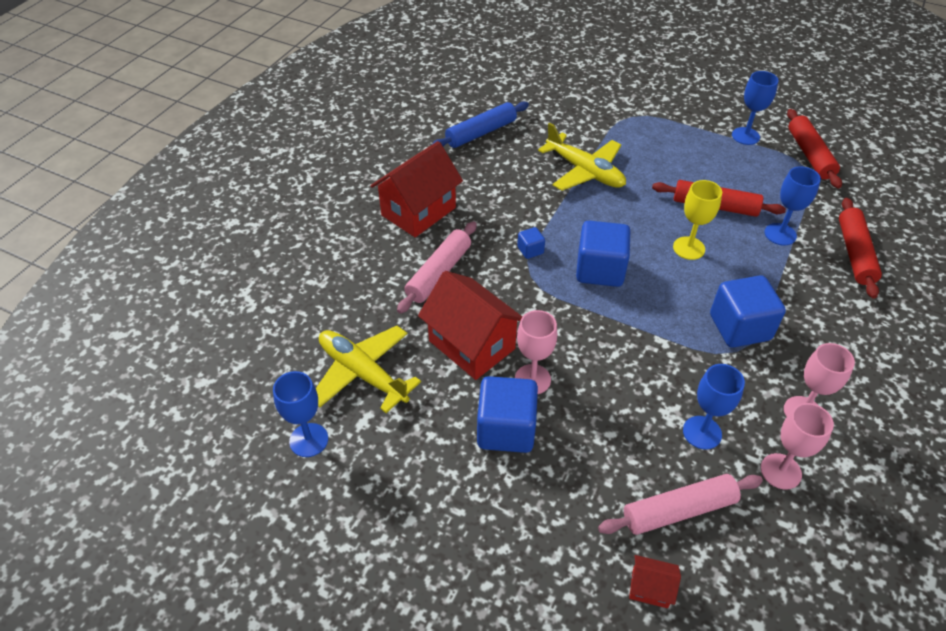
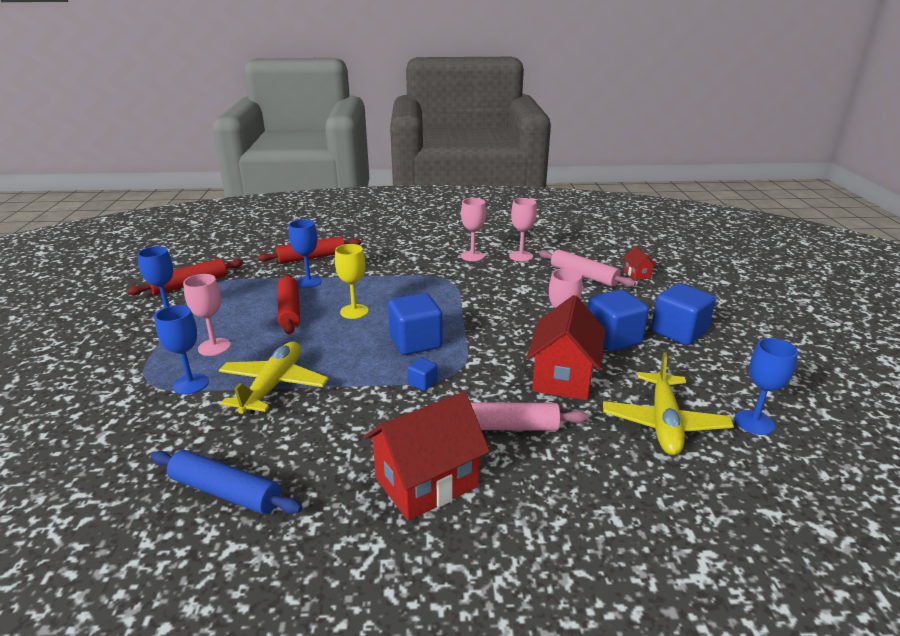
camera: 120 degrees left, 20 degrees down
(418, 211) = (426, 482): red house -> red house turned 45 degrees counterclockwise
(667, 152) = (214, 347): none -> pink goblet
(702, 432) = (524, 278): blue goblet -> blue goblet (191, 384)
(739, 327) = (423, 281): blue cube -> blue cube (678, 332)

